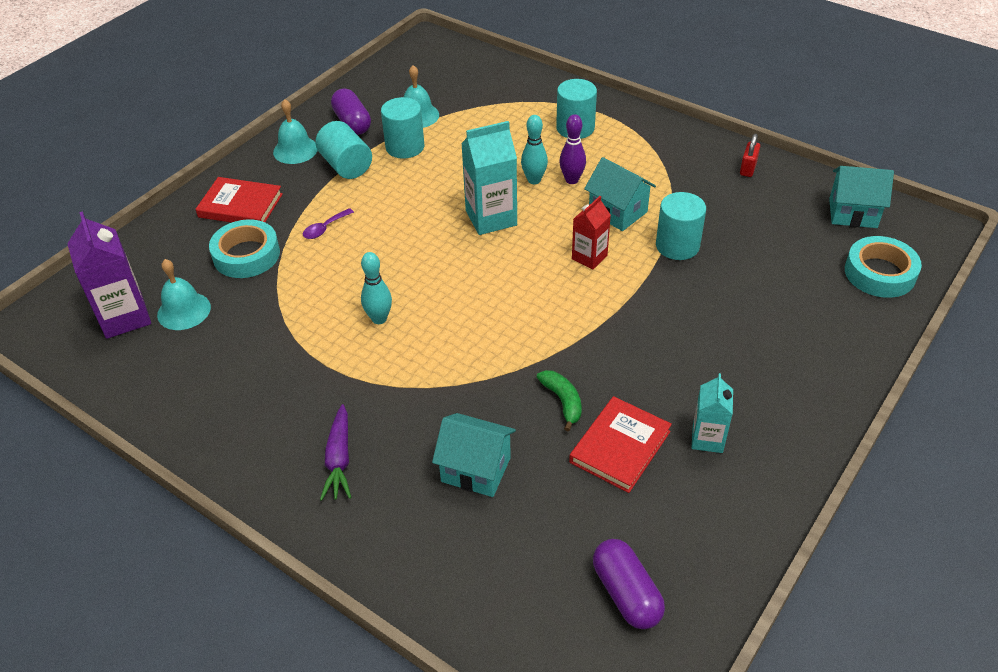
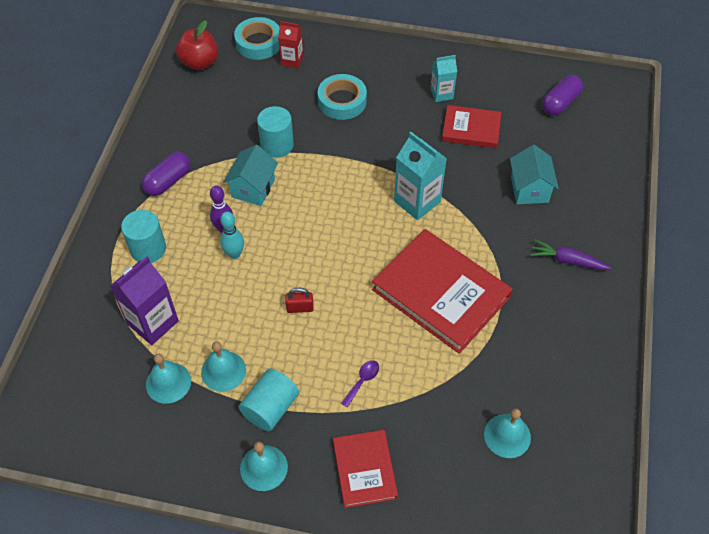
camera: 115 degrees left, 10 degrees up
(124, 317) = (539, 478): purple carton -> purple carton (153, 323)
(246, 255) = (423, 425): turquoise tape -> turquoise tape (342, 101)
(325, 228) = (362, 381): purple spoon -> purple spoon turned 75 degrees counterclockwise
(339, 459) = (567, 260): purple carrot -> purple carrot turned 135 degrees counterclockwise
(352, 122) = (199, 437): purple capsule -> purple capsule (168, 181)
(379, 319) = (440, 293): turquoise bowling pin -> red book
(405, 147) = (223, 371): turquoise cylinder -> turquoise bell
(491, 218) = (295, 266): turquoise carton -> turquoise carton (417, 201)
(563, 401) = (453, 165): green banana -> none
(589, 257) = (312, 190): red carton -> red carton (292, 61)
(748, 168) = (167, 125): red padlock -> red padlock (300, 308)
(853, 213) = (200, 62): turquoise house -> red apple

